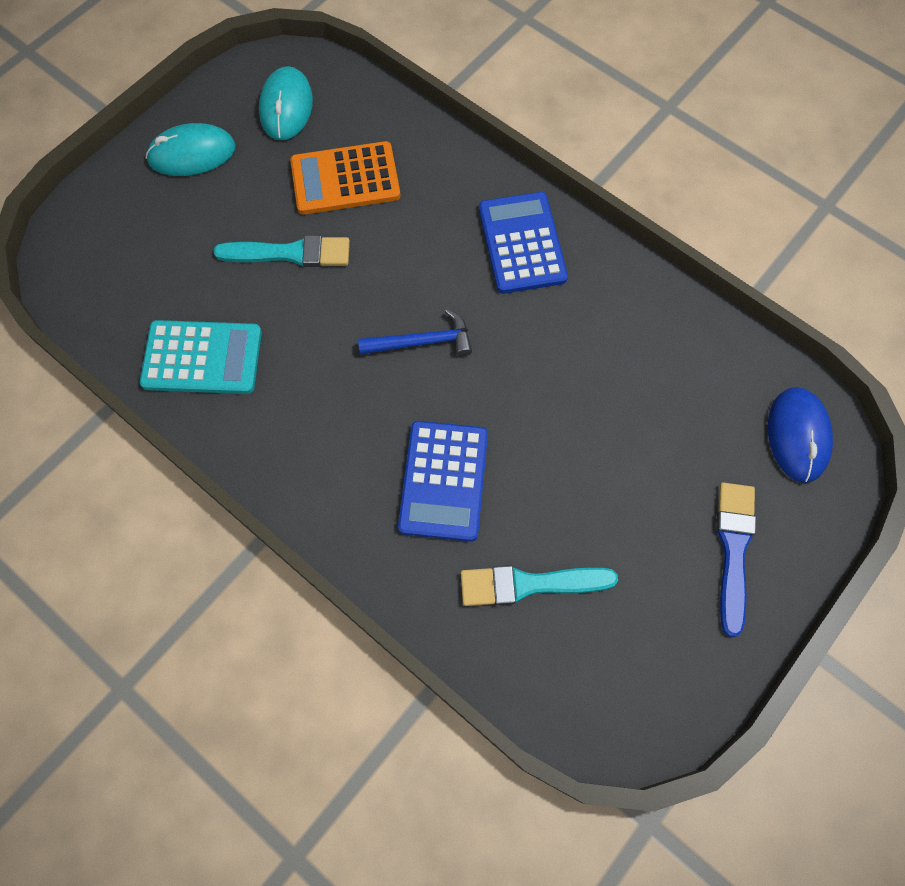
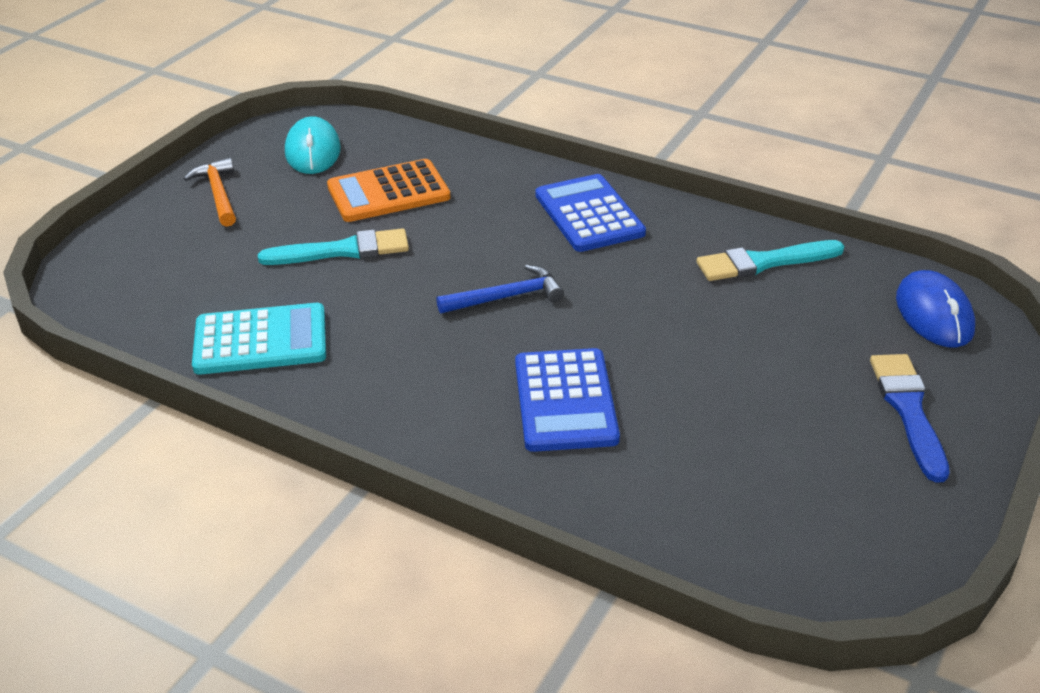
camera: 10 degrees left, 30 degrees down
(192, 154) = (218, 193): turquoise mouse -> orange hammer
(529, 584) = (693, 472): turquoise brush -> turquoise brush (763, 262)

